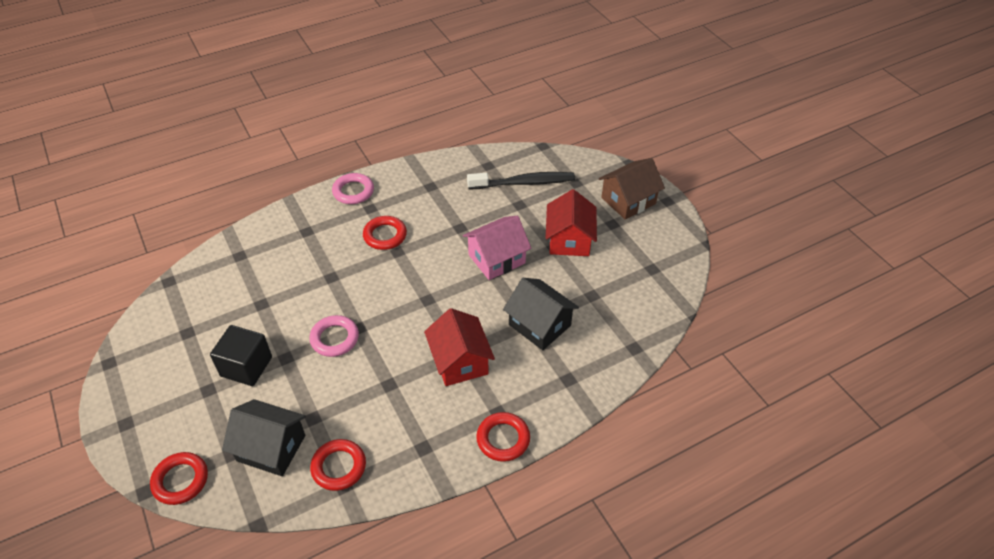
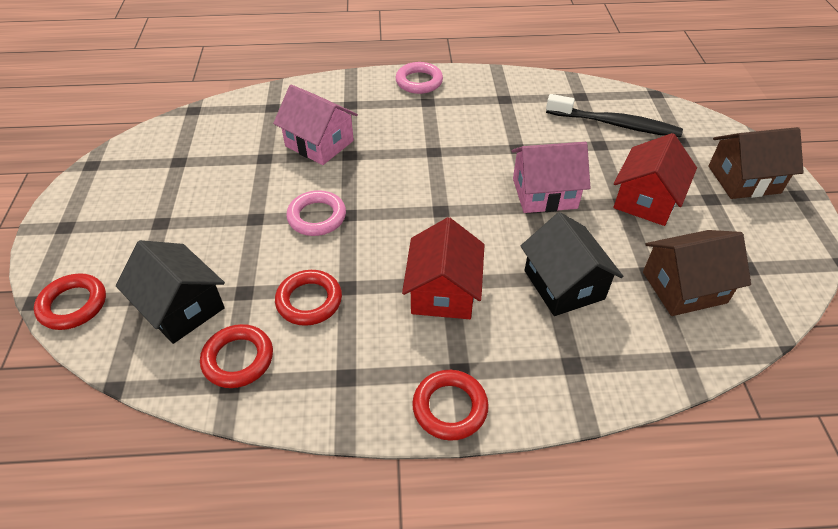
camera: 25 degrees right, 0 degrees up
(246, 366) = (211, 213): black cube -> none
(300, 275) = (319, 143): none -> pink house
(385, 235) = (429, 132): red ring -> red ring (309, 301)
(617, 298) = (684, 287): none -> brown house

